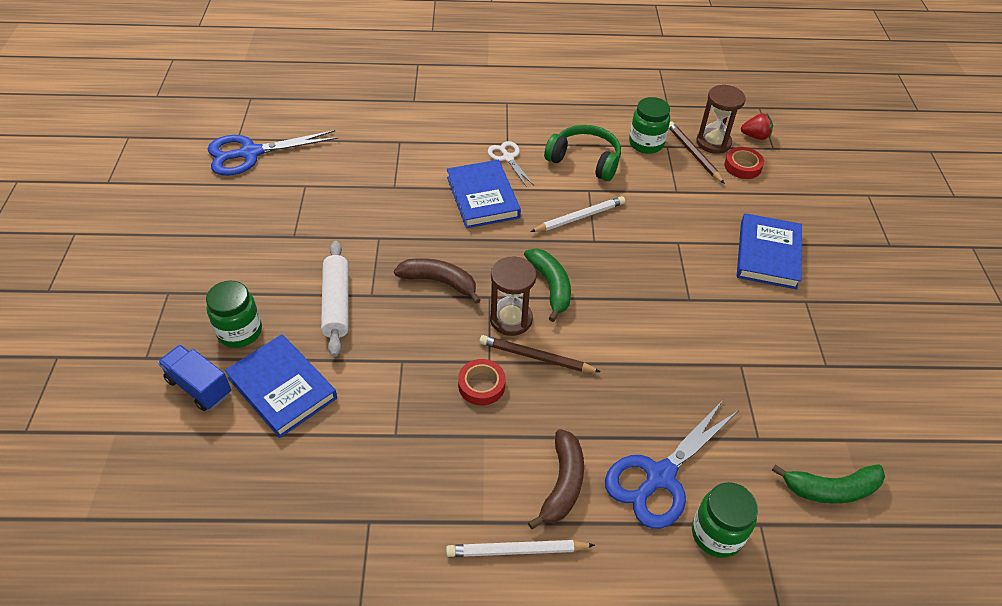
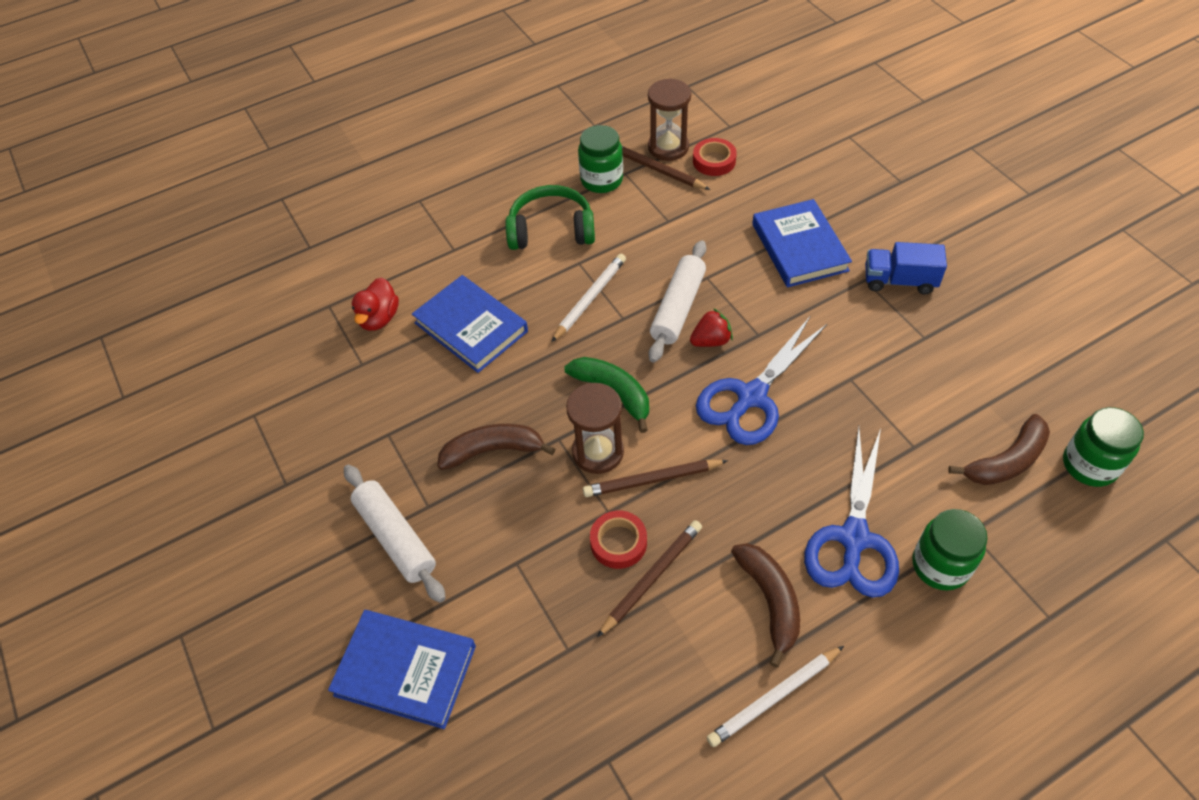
camera: 25 degrees left, 5 degrees up
(199, 387) = (306, 726): blue truck -> blue truck (899, 281)
(240, 332) = (306, 633): green jar -> green jar (1089, 465)
(250, 153) = (154, 408): blue scissors -> blue scissors (751, 397)
(426, 164) = (379, 318): none -> red duck
(488, 421) = (652, 578): none -> brown pencil
(508, 158) = (466, 266): white scissors -> none
(640, 253) = (678, 308): none -> white rolling pin
(755, 136) = (704, 121): red strawberry -> red strawberry (711, 341)
(830, 489) = (1006, 461): green banana -> brown banana

